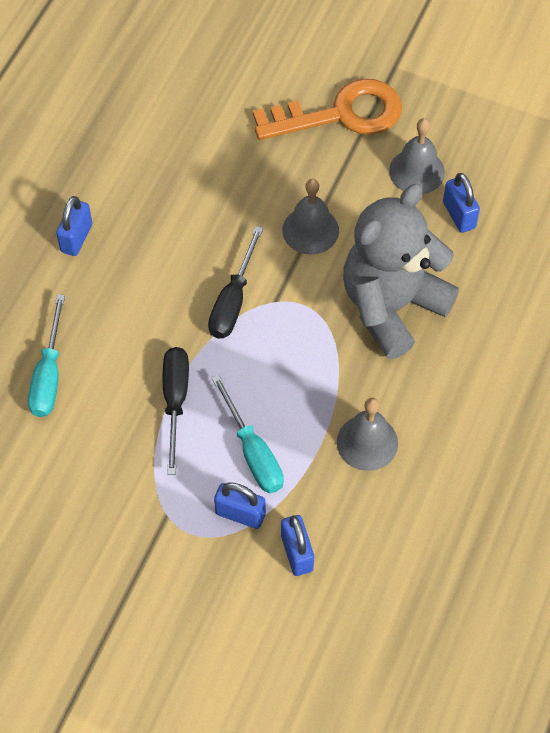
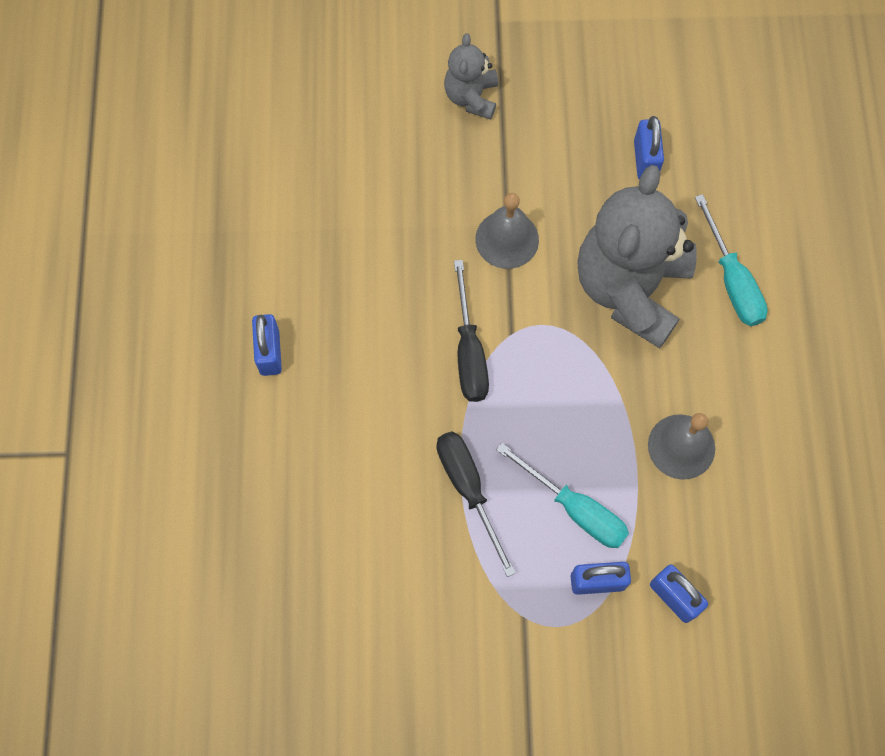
camera: 25 degrees left, 10 degrees up
(49, 375) = (322, 519): turquoise screwdriver -> turquoise screwdriver (732, 280)
(341, 114) = (471, 97): orange key -> grey teddy bear
(416, 171) = (579, 129): grey bell -> none
(459, 215) = (645, 160): blue padlock -> blue padlock turned 45 degrees clockwise

